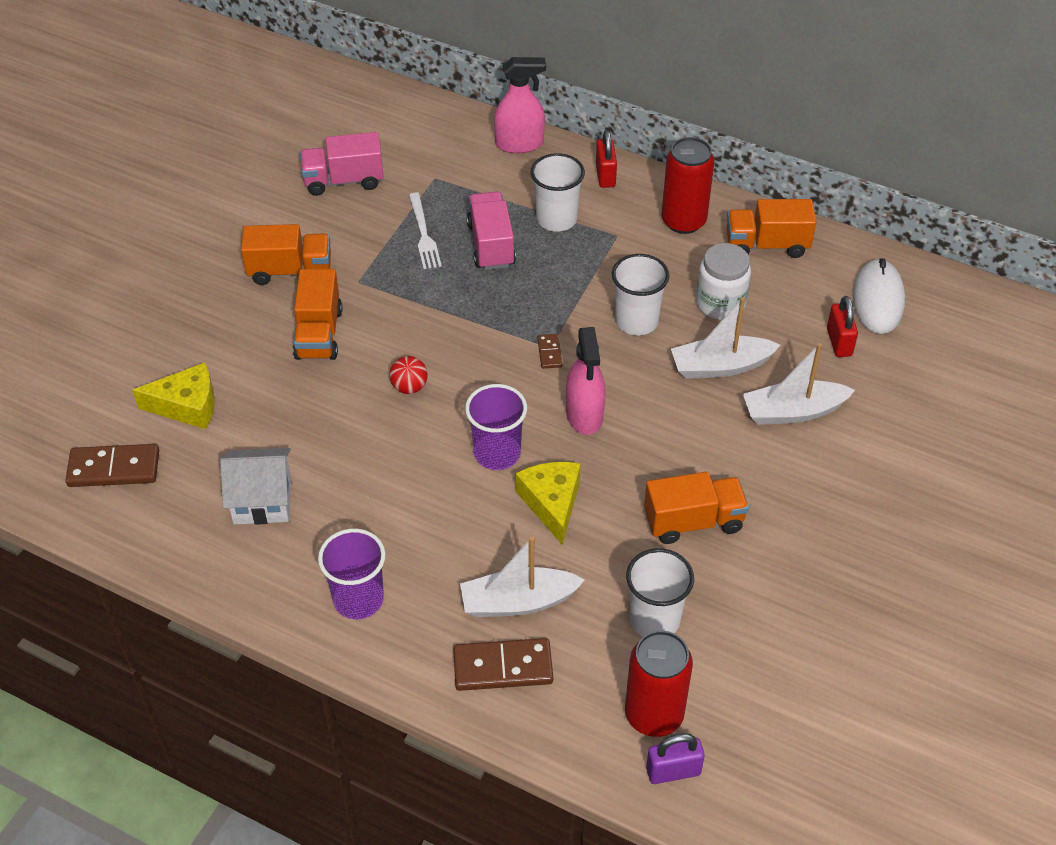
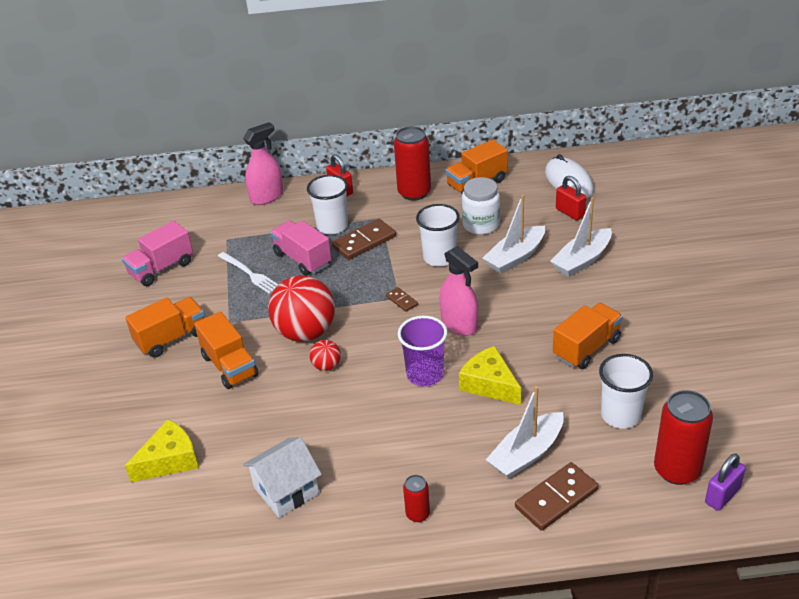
camera: 30 degrees left, 10 degrees down
(114, 468) = (147, 532): brown domino -> brown domino (364, 242)
(358, 599) = (417, 514): purple cup -> red can
(421, 336) = (305, 332): none -> red ball

